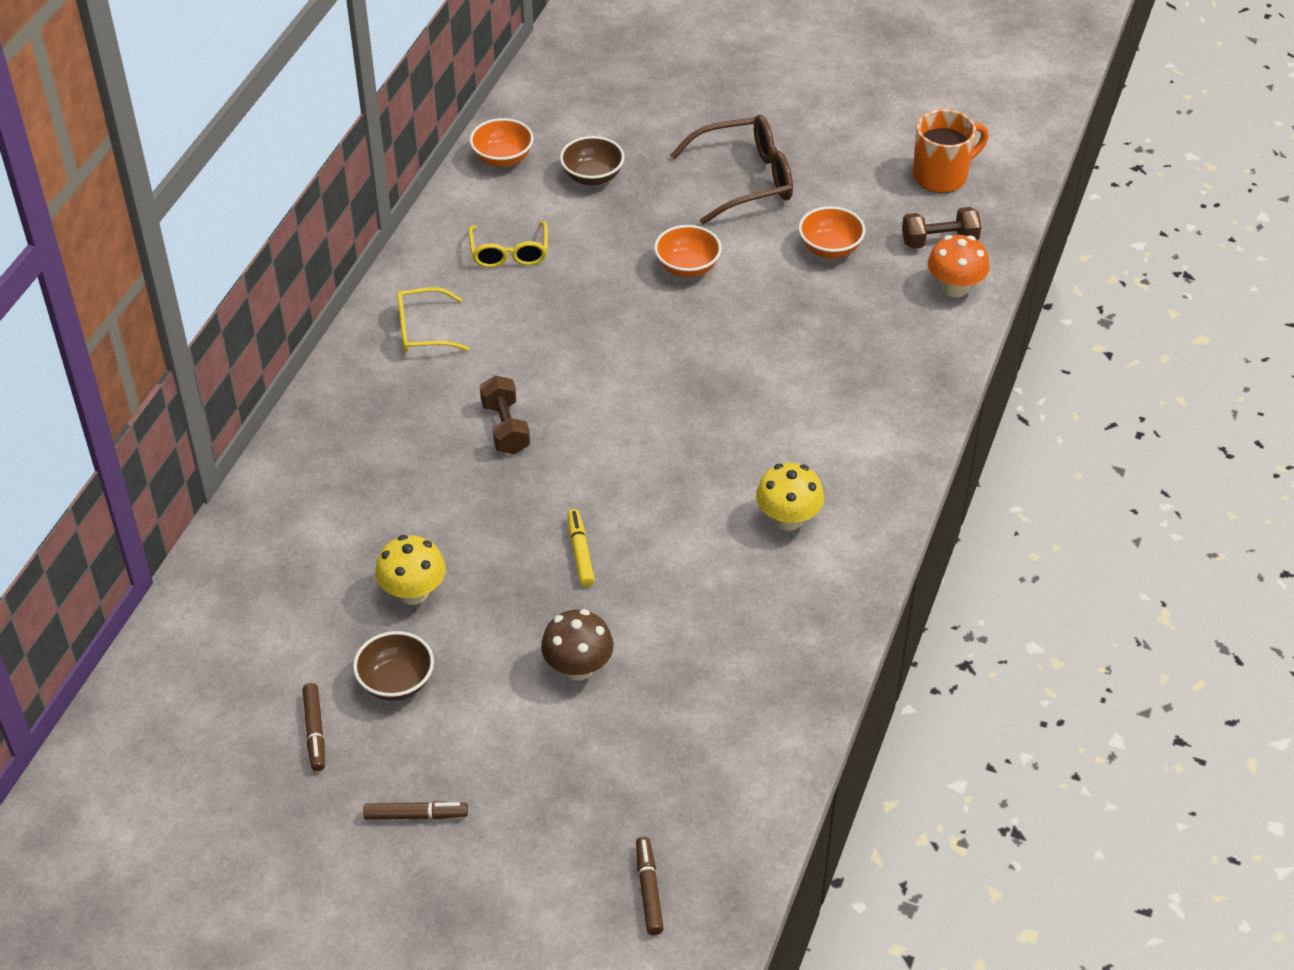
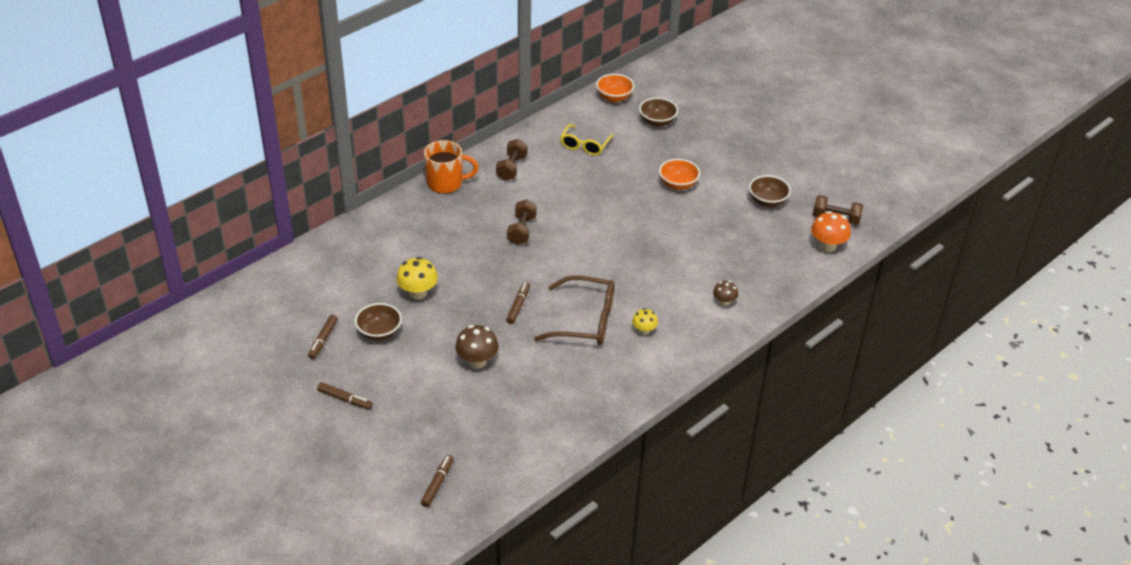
camera: 25 degrees right, 5 degrees down
(422, 330) = (511, 168): yellow glasses -> brown dumbbell
(580, 552) = (518, 305): yellow marker -> brown marker
(746, 180) = (743, 150): brown glasses -> brown glasses (586, 321)
(788, 519) = (644, 331): yellow mushroom -> yellow mushroom, size x0.62
(830, 248) = (767, 201): orange bowl -> brown bowl
(870, 429) = (724, 302): none -> brown mushroom
(942, 176) = (862, 185): orange mug -> orange mug (446, 183)

